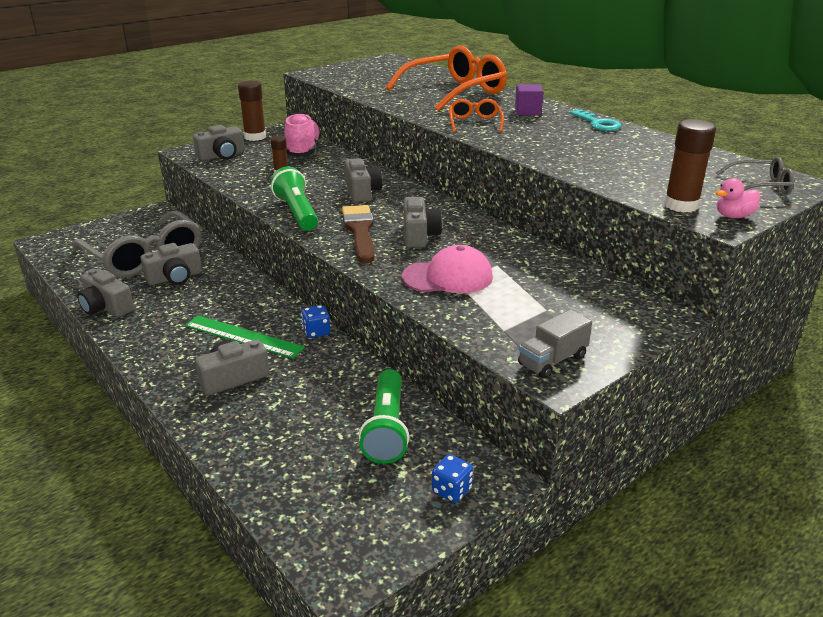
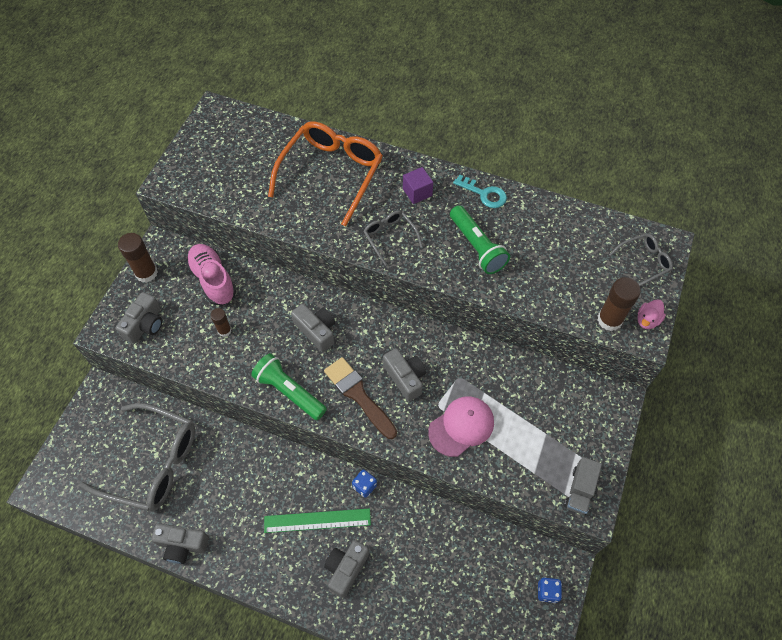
camera: 30 degrees left, 30 degrees up
(175, 278) = (204, 478): grey camera -> none
(386, 428) = (478, 560): green flashlight -> green flashlight (477, 247)
(474, 123) = (390, 237): orange glasses -> grey glasses

